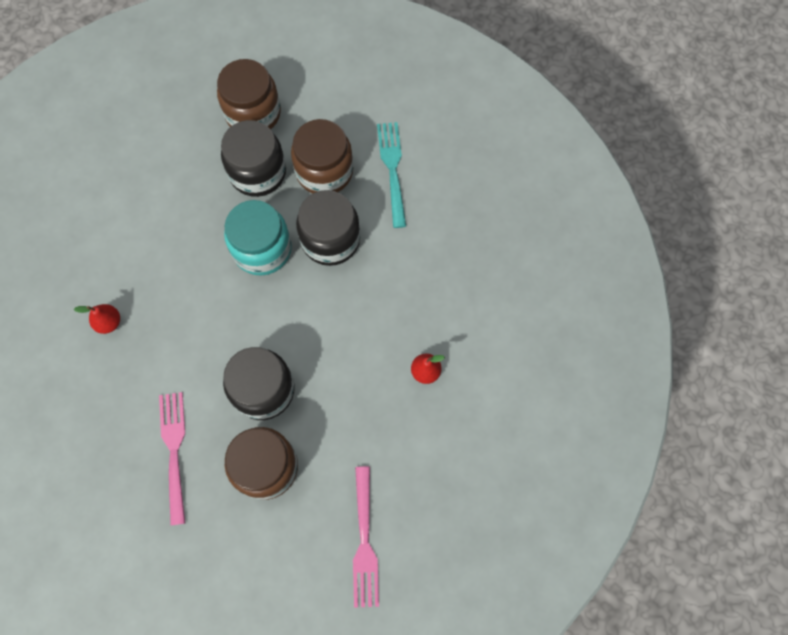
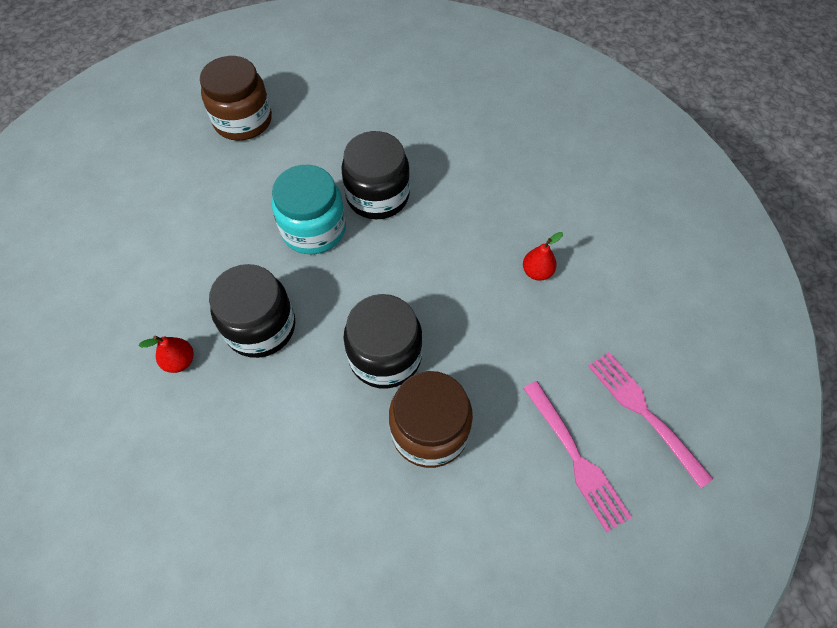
camera: 25 degrees left, 10 degrees down
(174, 452) = (320, 461): pink fork -> pink fork (645, 413)
(258, 172) = (273, 166): black jar -> black jar (260, 327)
(324, 171) = (339, 143): brown jar -> none
(393, 170) = (404, 120): turquoise fork -> none

